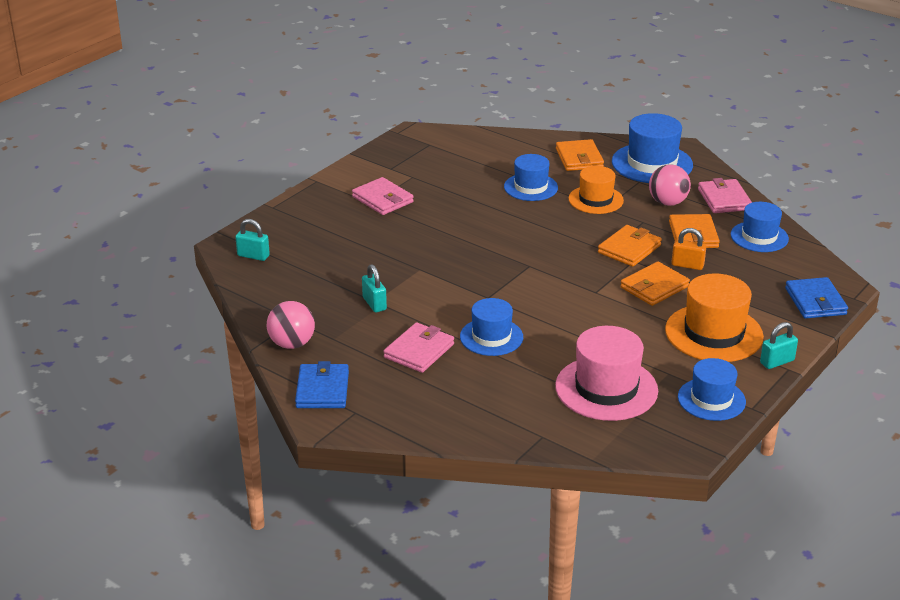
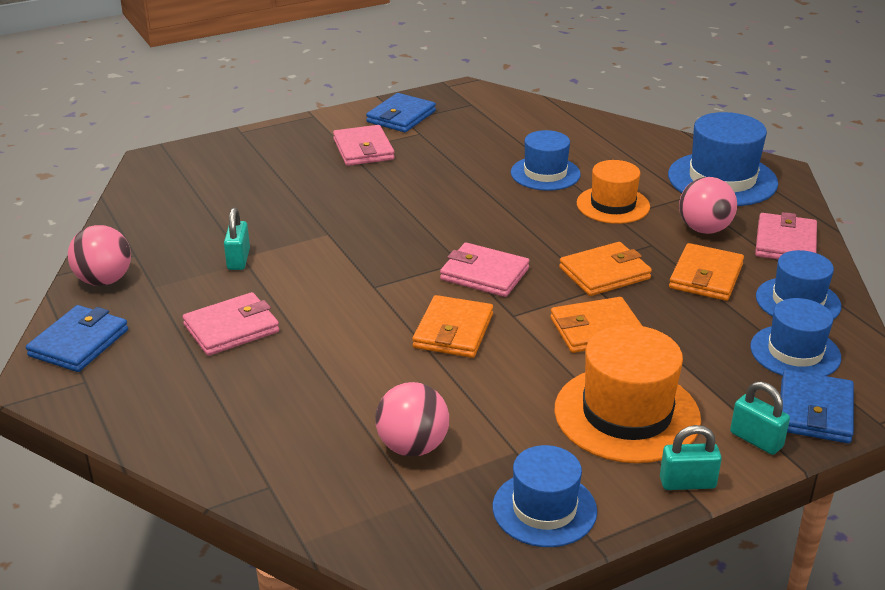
camera: 25 degrees right, 0 degrees up
(253, 256) = (168, 176): turquoise padlock -> turquoise padlock (756, 440)
(385, 166) = (401, 117): none -> blue wallet
(491, 337) = (332, 336): blue hat -> blue hat (795, 352)
(553, 270) = (484, 274): none -> pink wallet
(579, 158) = (634, 154): orange wallet -> orange wallet (453, 331)
(606, 388) = (413, 447): pink hat -> pink ball
(687, 265) = (665, 313): orange padlock -> none

